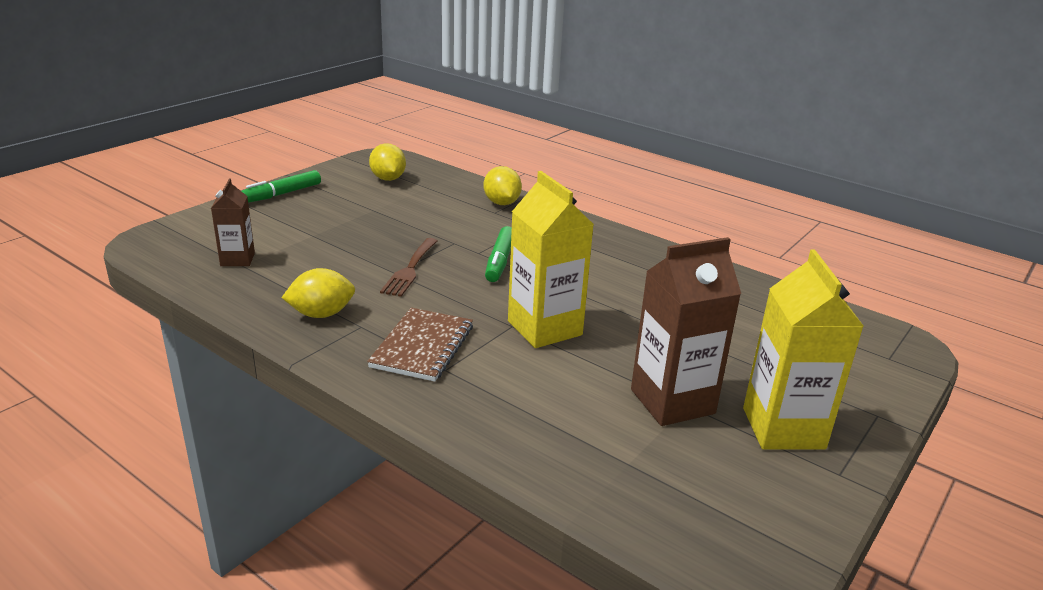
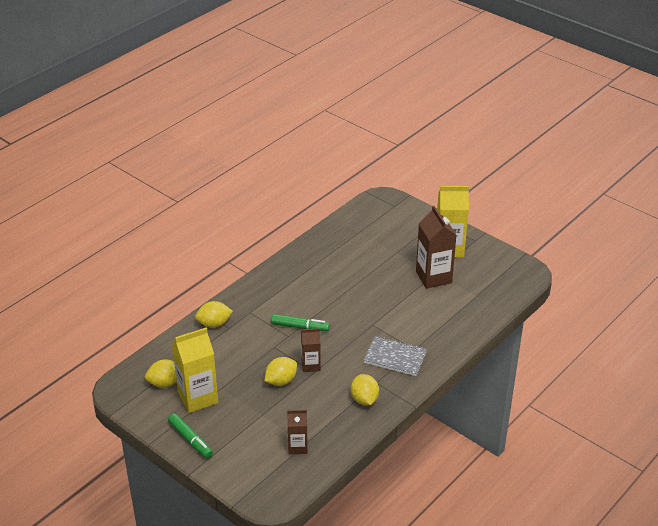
camera: 85 degrees left, 10 degrees up
(379, 247) = (281, 381): none -> yellow lemon
(410, 269) = (311, 365): brown fork -> brown carton
(422, 346) = (395, 357): brown notebook -> grey notebook
(544, 328) = (374, 313): yellow carton -> yellow carton (198, 397)

